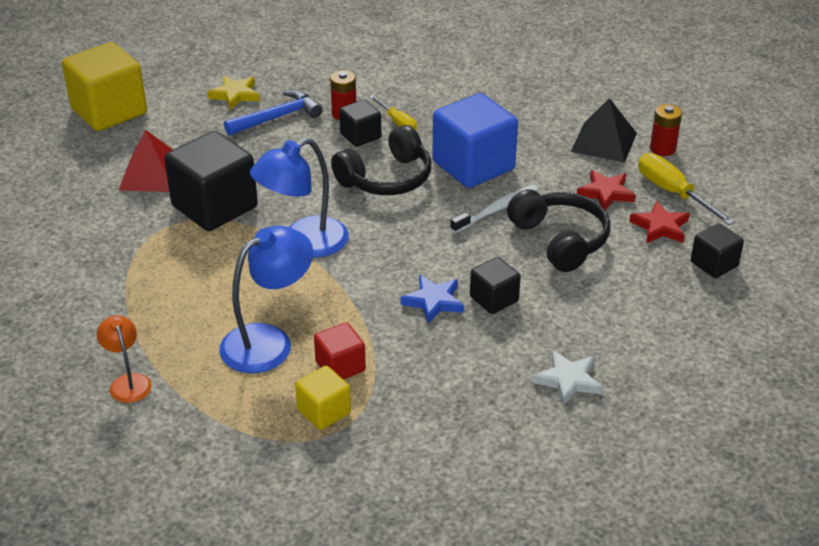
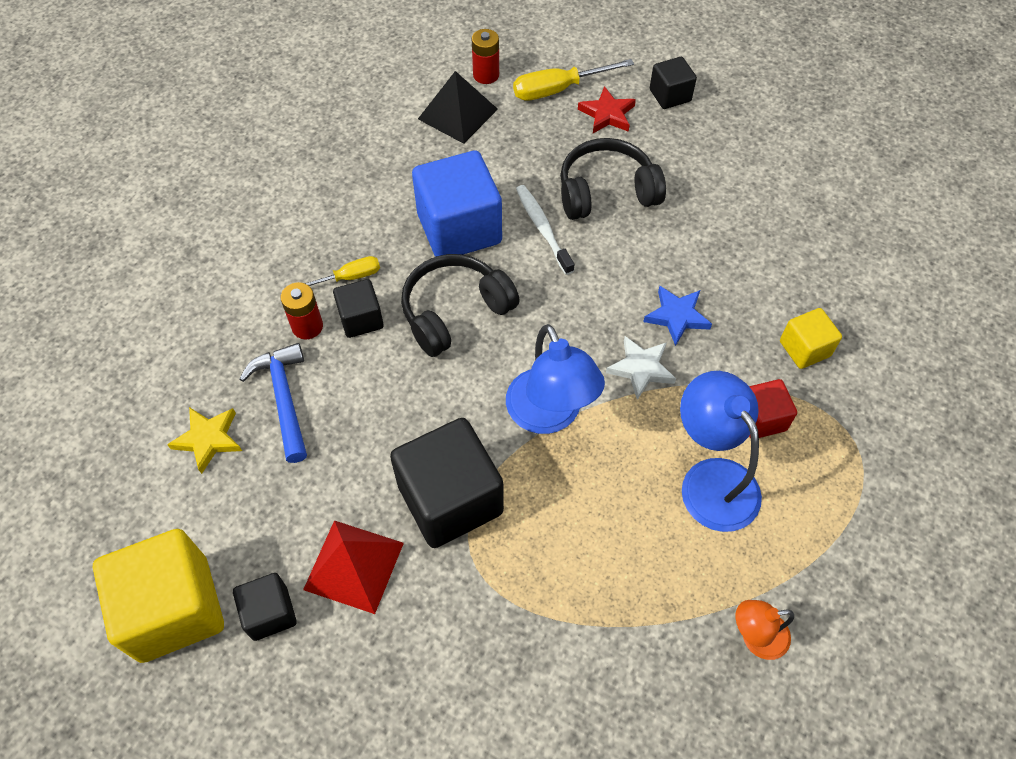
camera: 75 degrees left, 20 degrees up
(324, 411) = (825, 446): yellow cube -> yellow cube (804, 349)
(386, 178) = (455, 311): black headphones -> black headphones turned 105 degrees counterclockwise
(494, 299) = (683, 266): black cube -> black cube (270, 613)
(568, 380) = (806, 241): white star -> white star (641, 368)
(606, 193) = (542, 137): red star -> none

